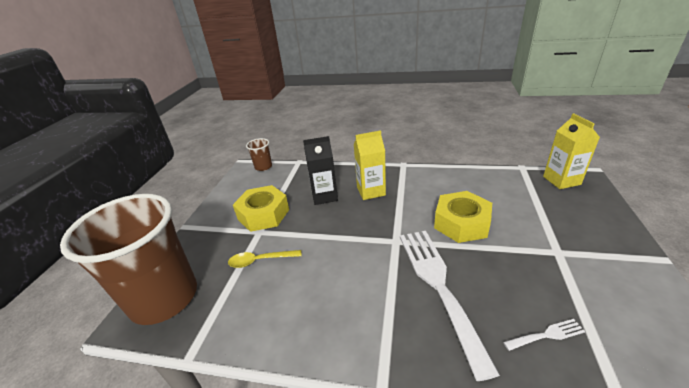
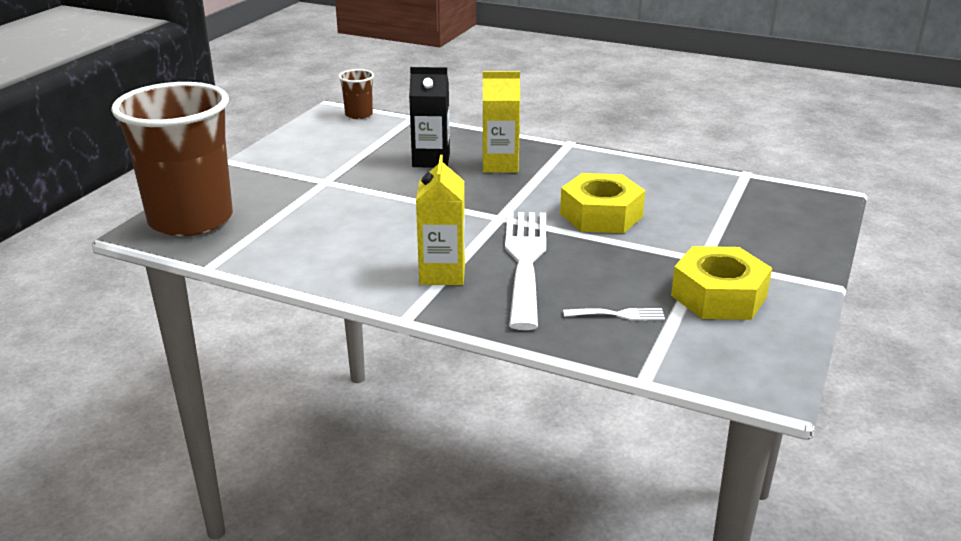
camera: 10 degrees right, 5 degrees down
(260, 261) = (316, 207): yellow spoon -> none
(263, 214) = (338, 166): yellow nut -> yellow nut (718, 296)
(561, 180) = (788, 196): yellow carton -> yellow carton (442, 274)

